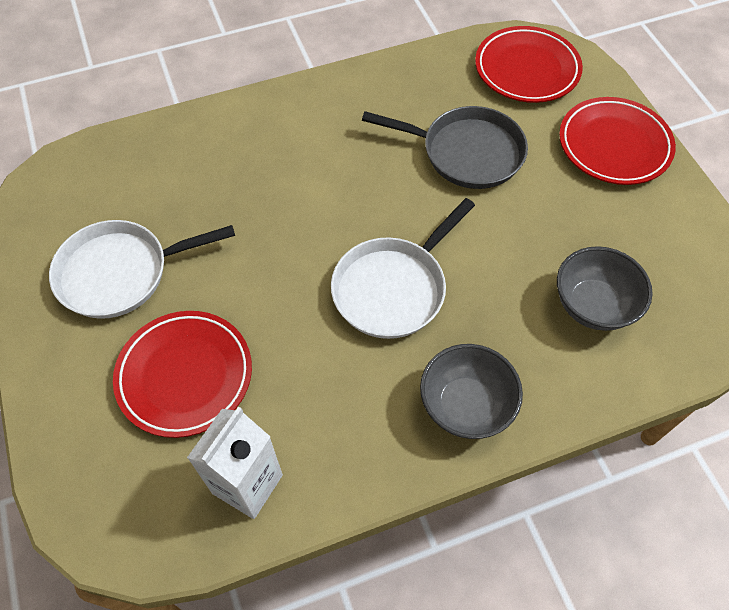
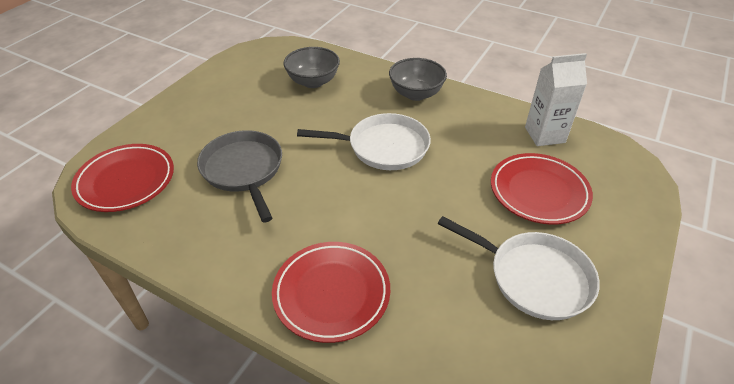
camera: 130 degrees left, 15 degrees down
(614, 145) = (181, 115): red plate -> red plate (331, 293)

